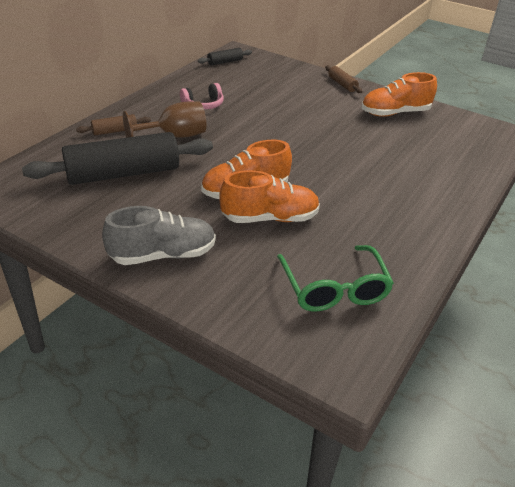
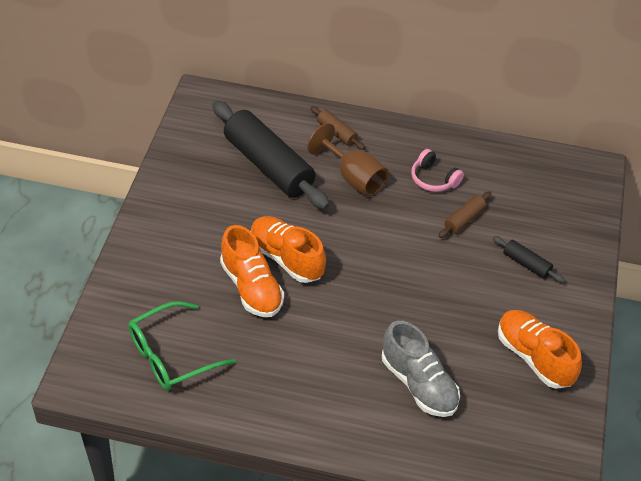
camera: 70 degrees right, 10 degrees up
(163, 255) = (167, 231): grey shoe -> grey shoe (419, 384)
(225, 62) = (553, 165): black rolling pin -> black rolling pin (526, 264)
(342, 84) = (577, 290): brown rolling pin -> brown rolling pin (464, 219)

